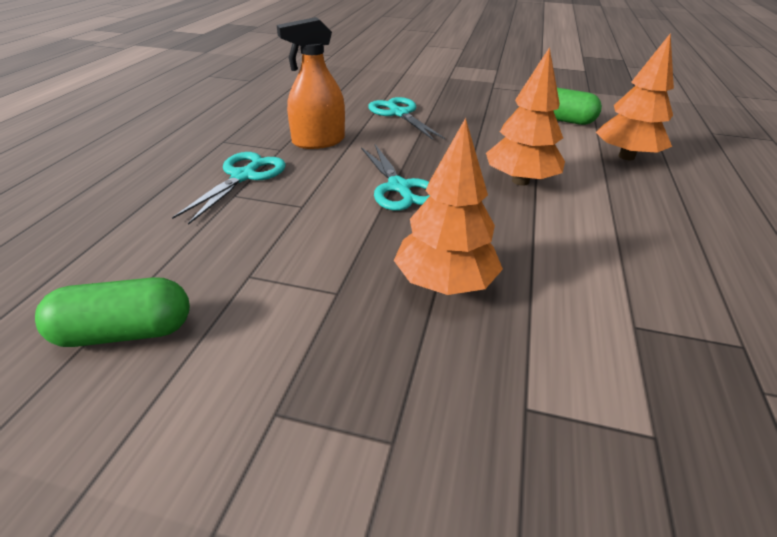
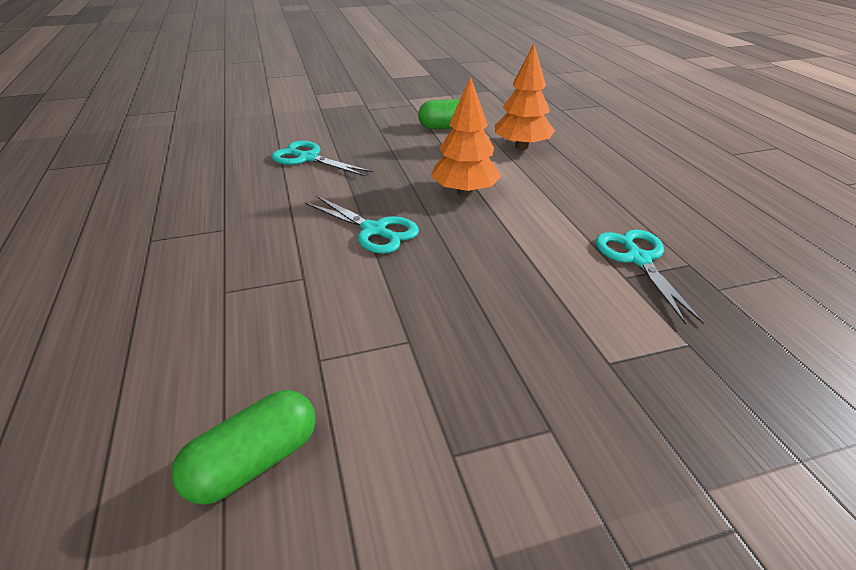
camera: 30 degrees left, 0 degrees up
(244, 176) = (214, 270): turquoise scissors -> turquoise scissors (638, 259)
(318, 141) = (255, 209): orange spray bottle -> none
(444, 283) = (482, 298): orange tree -> none

